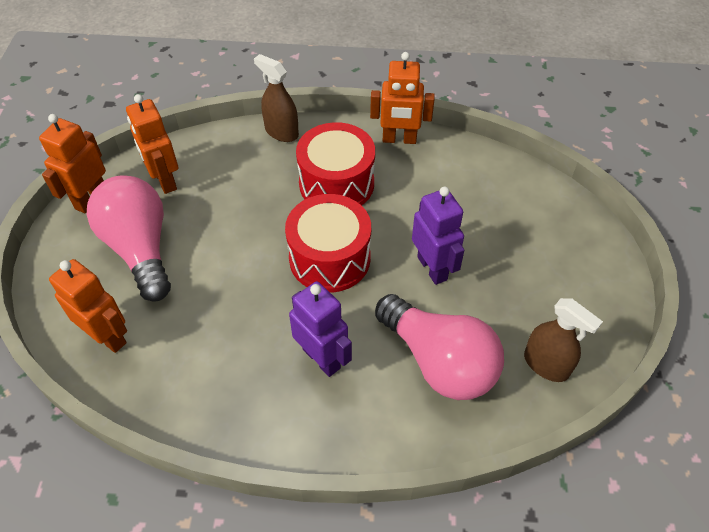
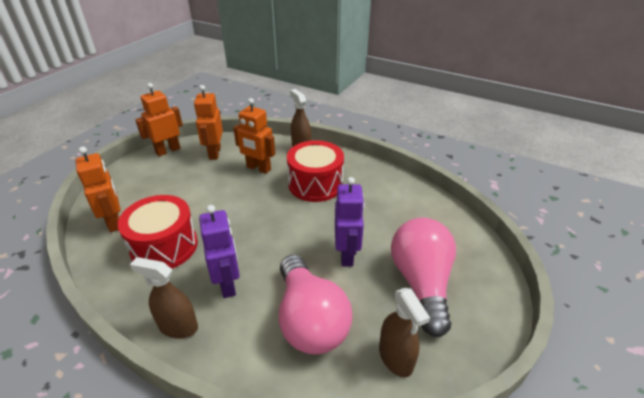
camera: 25 degrees right, 15 degrees down
(140, 248) = (172, 182): pink light bulb -> pink light bulb (421, 283)
(302, 431) = (178, 326): none -> brown spray bottle
(329, 258) = (279, 224): red drum -> red drum (164, 246)
(399, 139) = (375, 172): orange robot -> orange robot (258, 168)

